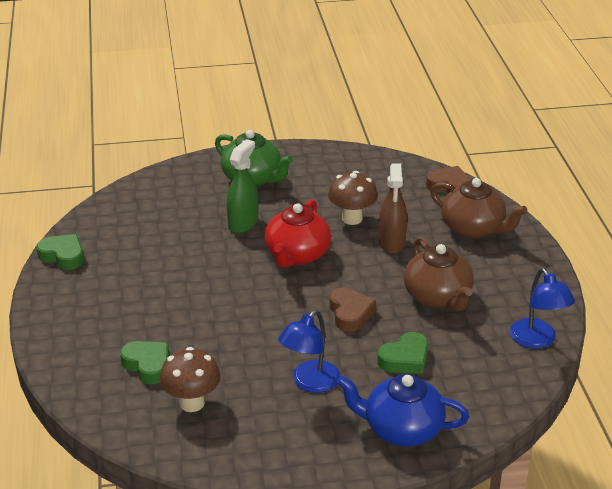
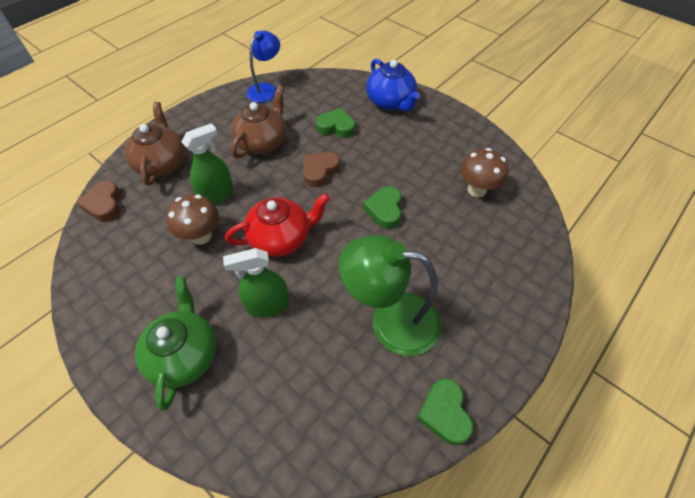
camera: 130 degrees left, 20 degrees up
(148, 365) = (478, 235): green heart -> green heart (384, 210)
(150, 270) = (390, 320): none -> green lamp
(310, 383) = (400, 152): blue lamp -> none
(392, 242) = (217, 195): brown spray bottle -> green spray bottle

